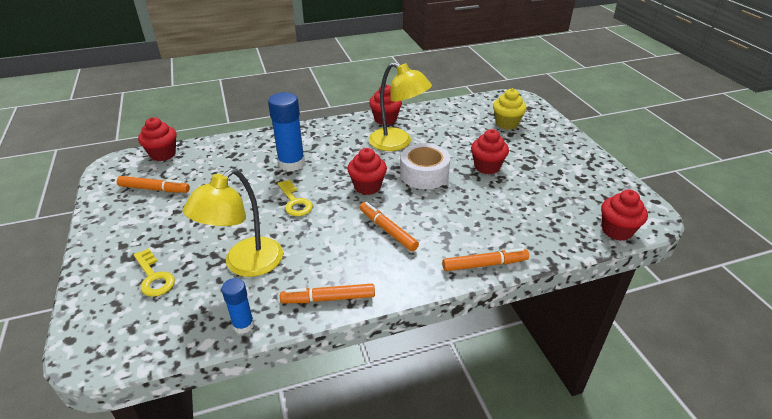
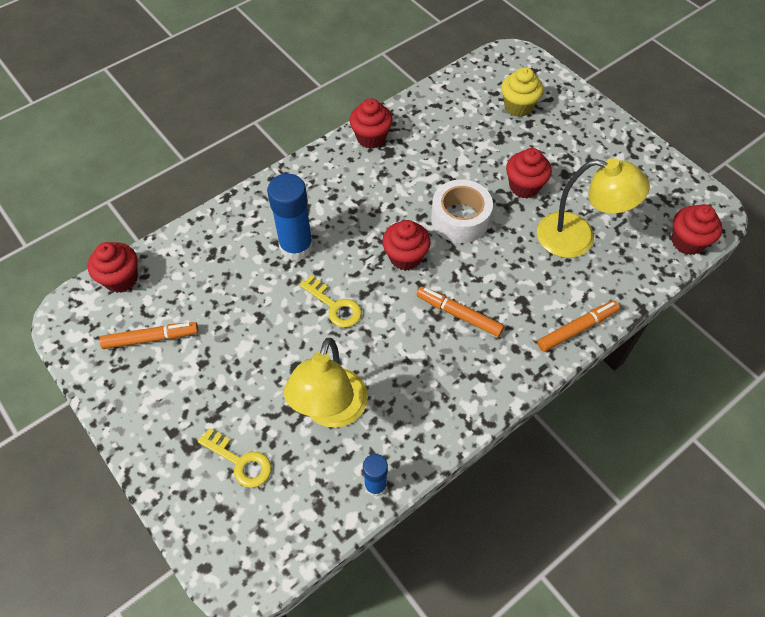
camera: 20 degrees left, 20 degrees up
(328, 299) = (443, 424): orange marker -> none
(397, 143) = (406, 176): yellow lamp -> yellow lamp (578, 238)

